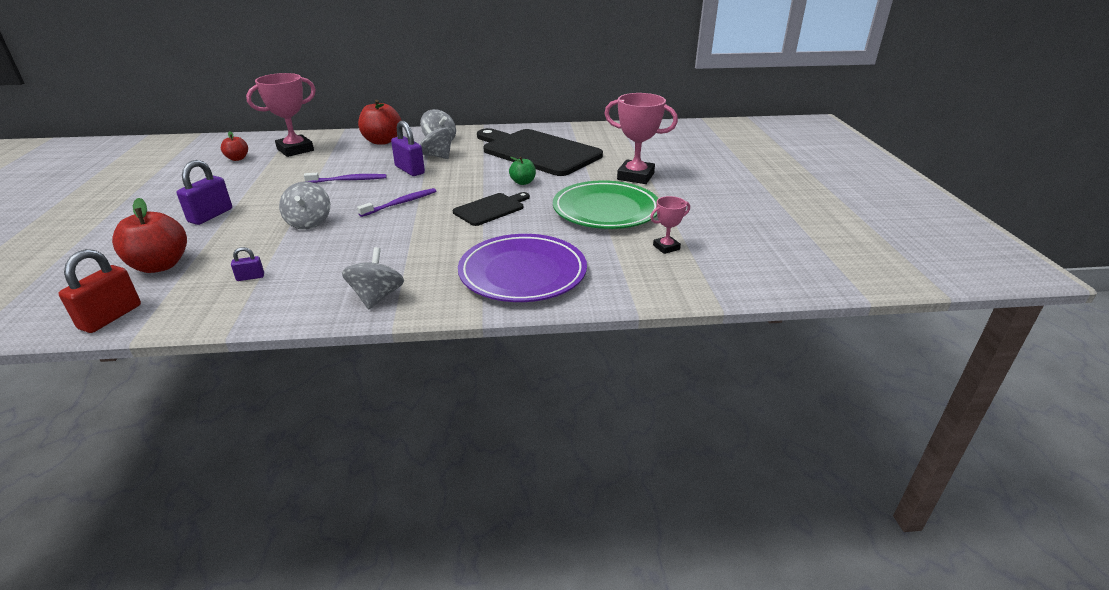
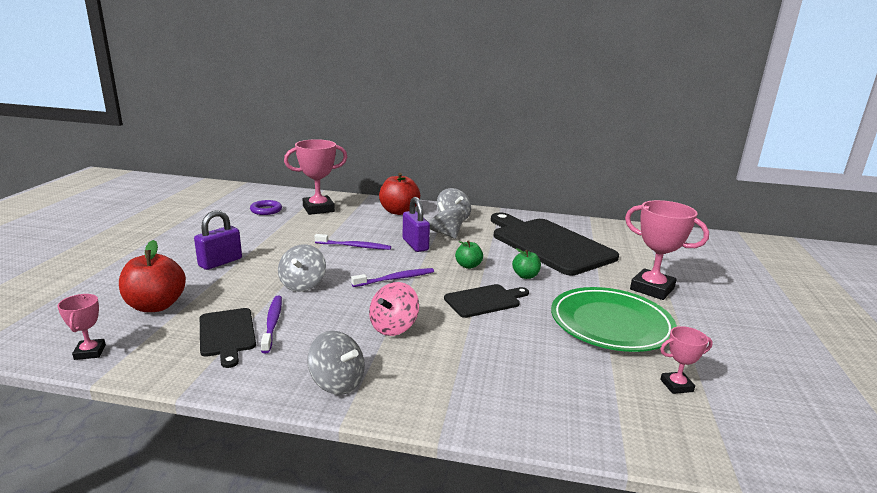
camera: 15 degrees right, 10 degrees down
(111, 317) = (90, 352): red padlock -> pink trophy
(237, 159) = (266, 210): red apple -> purple ring
(250, 277) = (227, 334): purple padlock -> black cutting board
(293, 260) = (272, 323): none -> purple toothbrush
(377, 297) = (337, 383): grey spinning top -> grey spinning top turned 105 degrees clockwise
(413, 244) = (393, 327): none -> pink spinning top
(467, 181) = (468, 266): none -> green apple
(522, 273) = (499, 385): purple plate -> none

